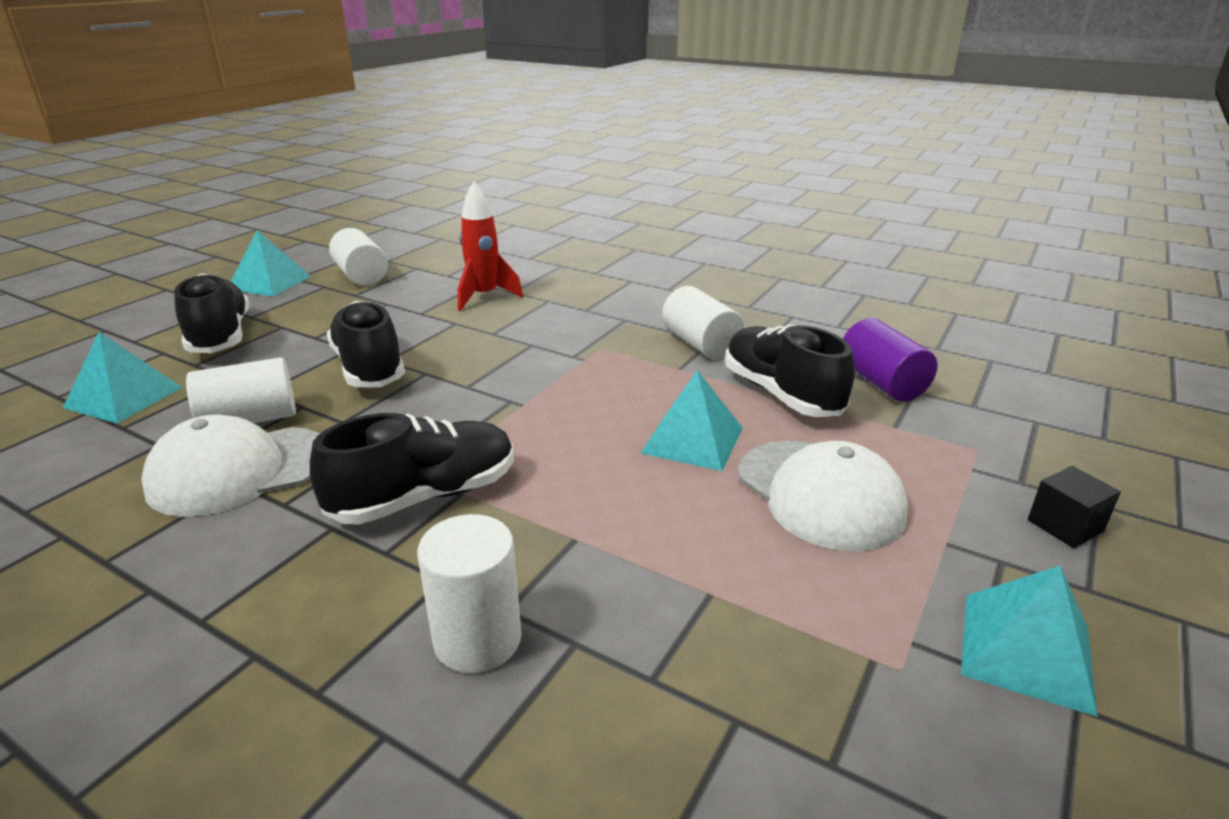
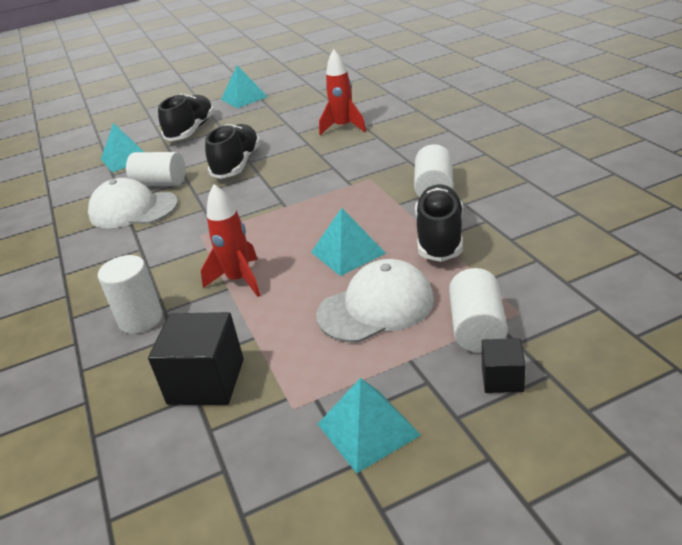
camera: 40 degrees right, 5 degrees up
(361, 276) = (293, 100): white cylinder -> white cylinder (477, 328)
(425, 497) = (189, 245): black shoe -> none
(580, 521) = (239, 280): none -> red rocket
(725, 690) = (206, 381): none -> black cube
(819, 494) = (376, 307): white cap -> white cap turned 120 degrees counterclockwise
(882, 383) = (521, 247): purple cylinder -> none

